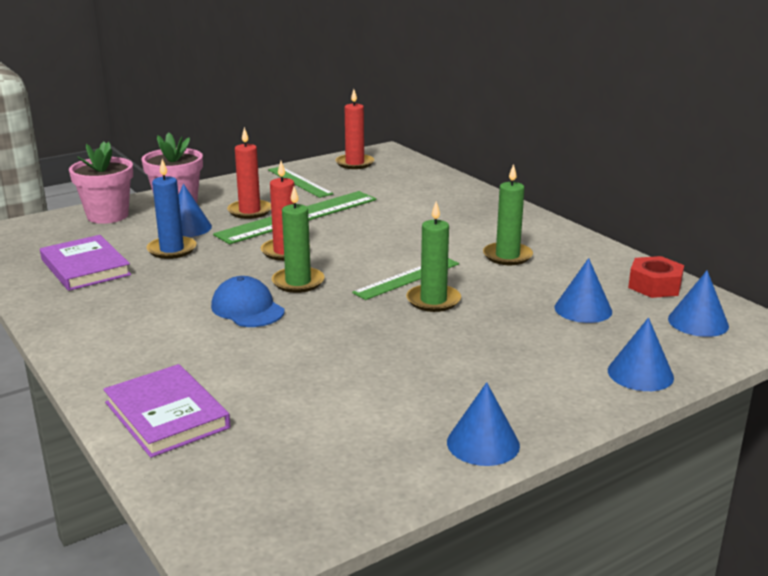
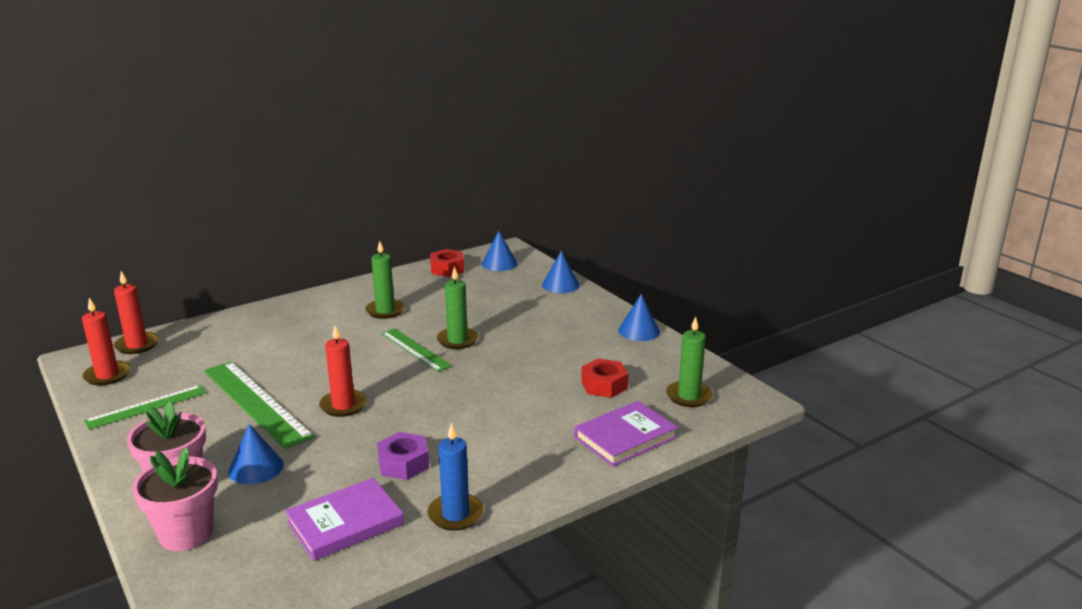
camera: 90 degrees left, 0 degrees up
(167, 285) = (403, 463): none -> purple nut
(172, 250) = (316, 471): blue candle -> blue candle (455, 514)
(247, 309) = (460, 417): blue cap -> none
(250, 211) = (225, 432): red candle -> red candle (137, 345)
(298, 282) = (413, 396): green candle -> green candle (689, 396)
(305, 404) = (604, 385): none -> red nut
(583, 309) = (478, 292): blue cone -> none

